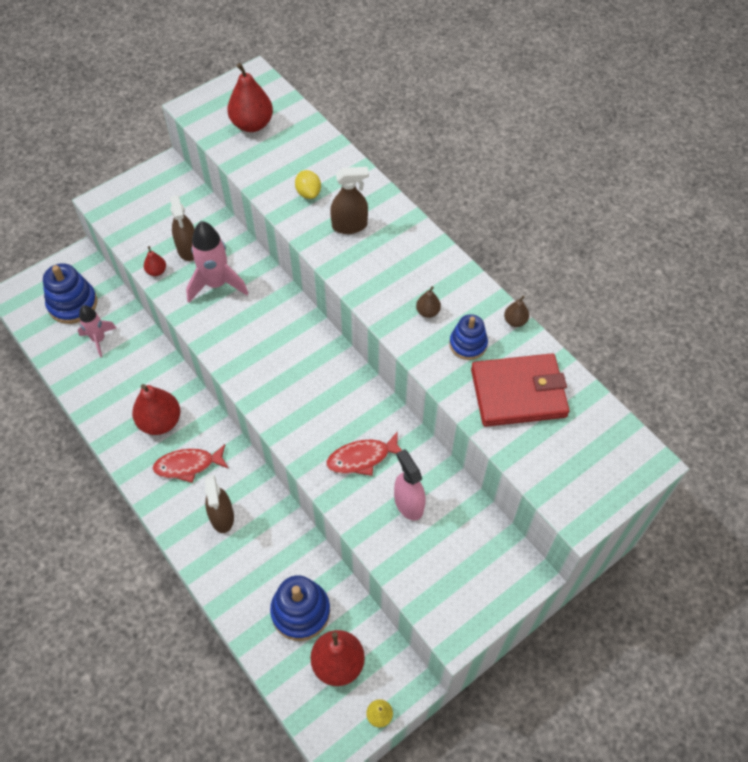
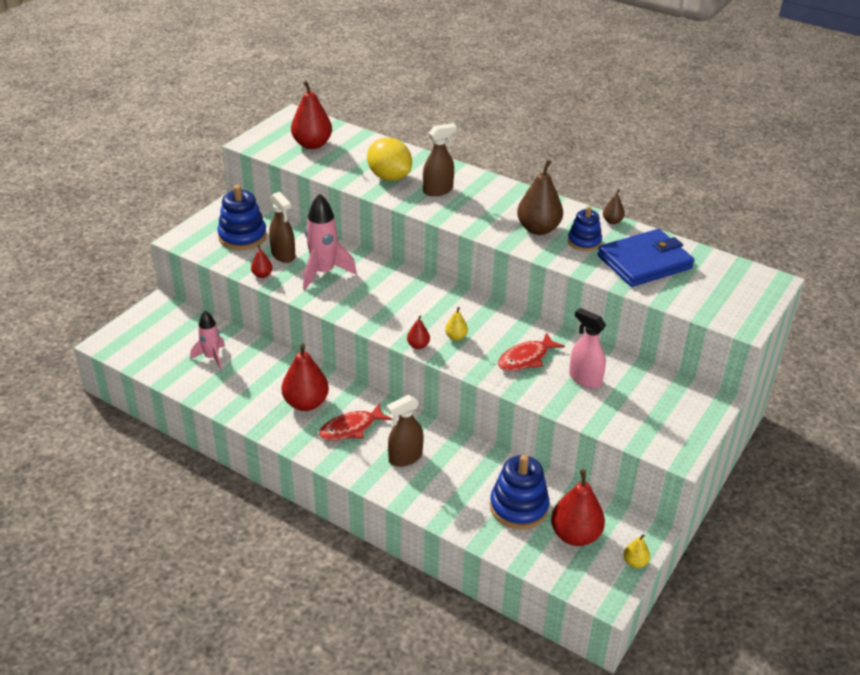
camera: 20 degrees left, 20 degrees down
(72, 304) = (171, 338): blue stacking toy -> blue stacking toy (242, 236)
(222, 517) = (405, 457): brown spray bottle -> brown spray bottle turned 90 degrees clockwise
(263, 409) = (418, 345): none -> red pear
(306, 408) = (456, 337): none -> yellow pear
(308, 193) = (389, 177): yellow lemon -> yellow lemon, size x1.79
(427, 312) = (538, 229): brown pear -> brown pear, size x2.07
(518, 393) = (644, 262): red wallet -> blue wallet

